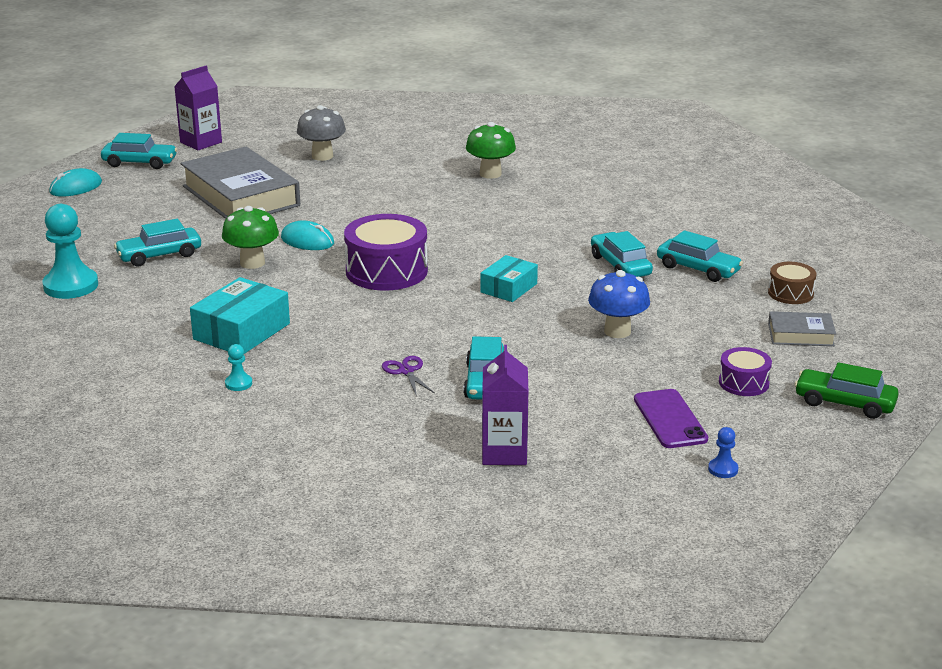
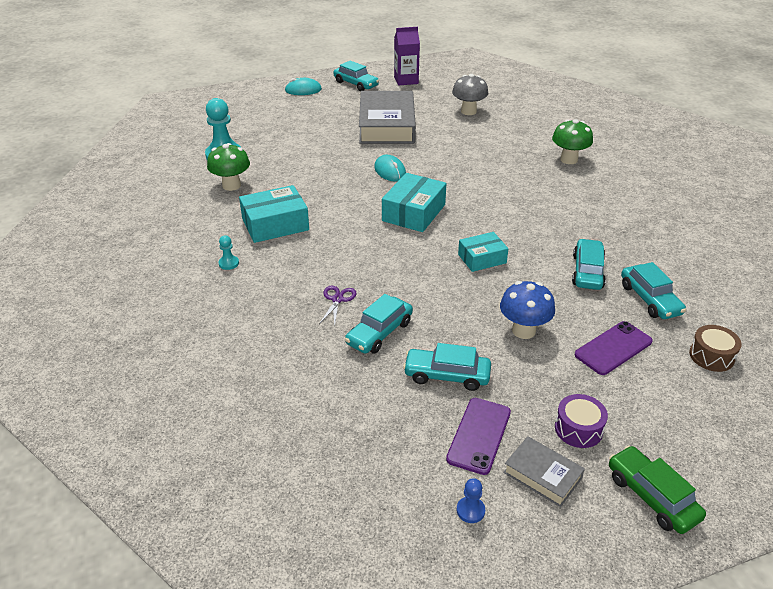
camera: 35 degrees right, 10 degrees up
(159, 255) = (293, 151): turquoise car -> turquoise car (447, 375)
(252, 263) = (339, 176): green mushroom -> green mushroom (231, 185)
(386, 271) = (413, 213): purple drum -> turquoise box
(504, 453) = (324, 403): purple carton -> none
(708, 316) = (613, 348): none -> purple phone
(800, 335) = (680, 403): grey book -> grey book (542, 475)

